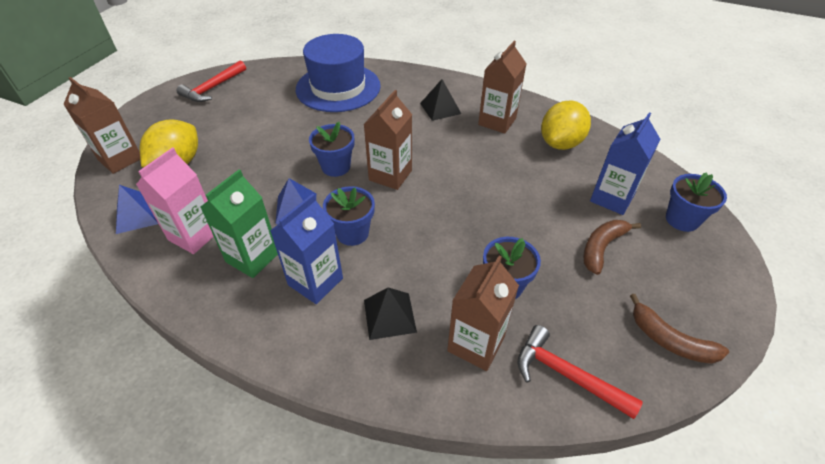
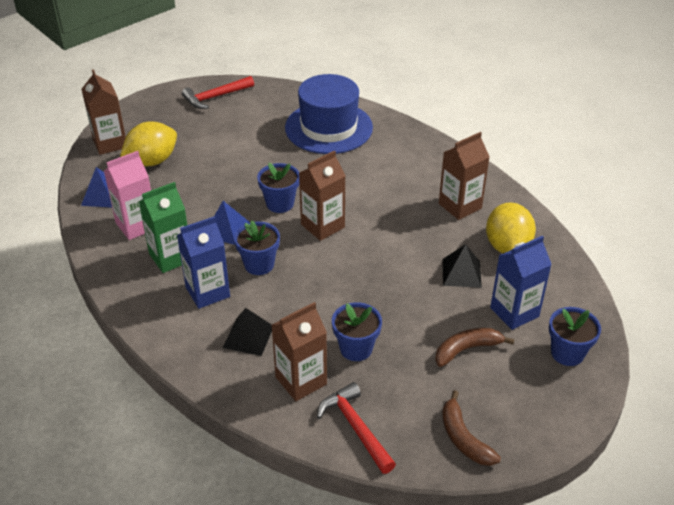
camera: 25 degrees right, 5 degrees down
(440, 108) = (413, 176): black pyramid -> black pyramid (461, 273)
(560, 143) = (507, 246): yellow lemon -> yellow lemon turned 60 degrees counterclockwise

